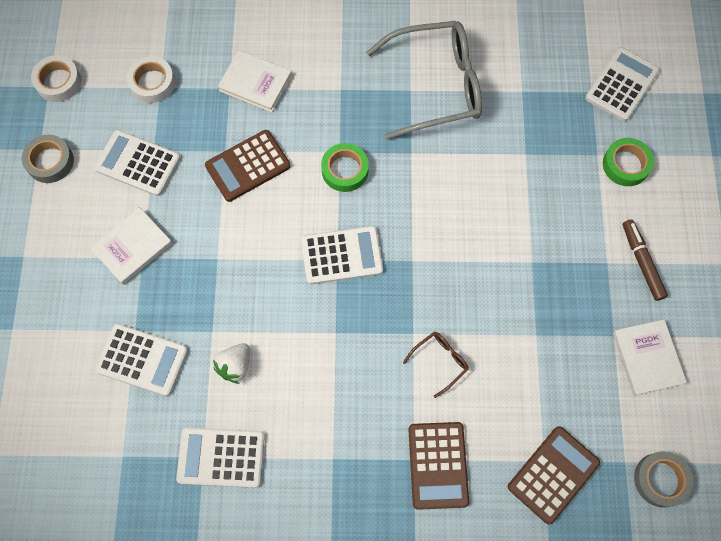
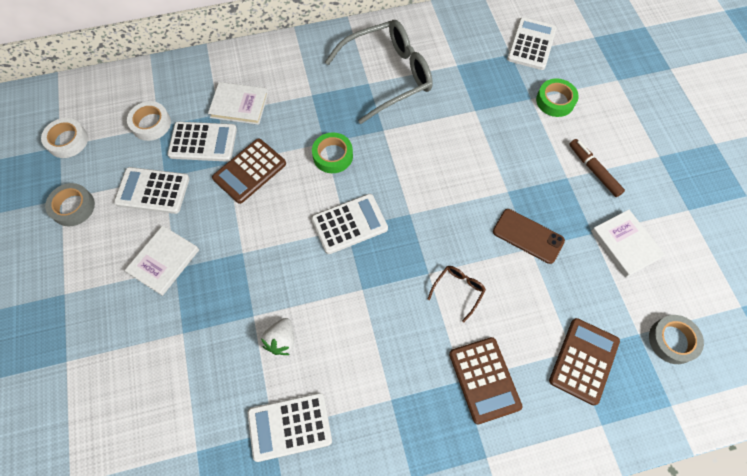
camera: 15 degrees left, 5 degrees down
(142, 360) = (195, 357): white calculator -> white calculator (203, 142)
(538, 320) = (528, 236): none -> brown phone

